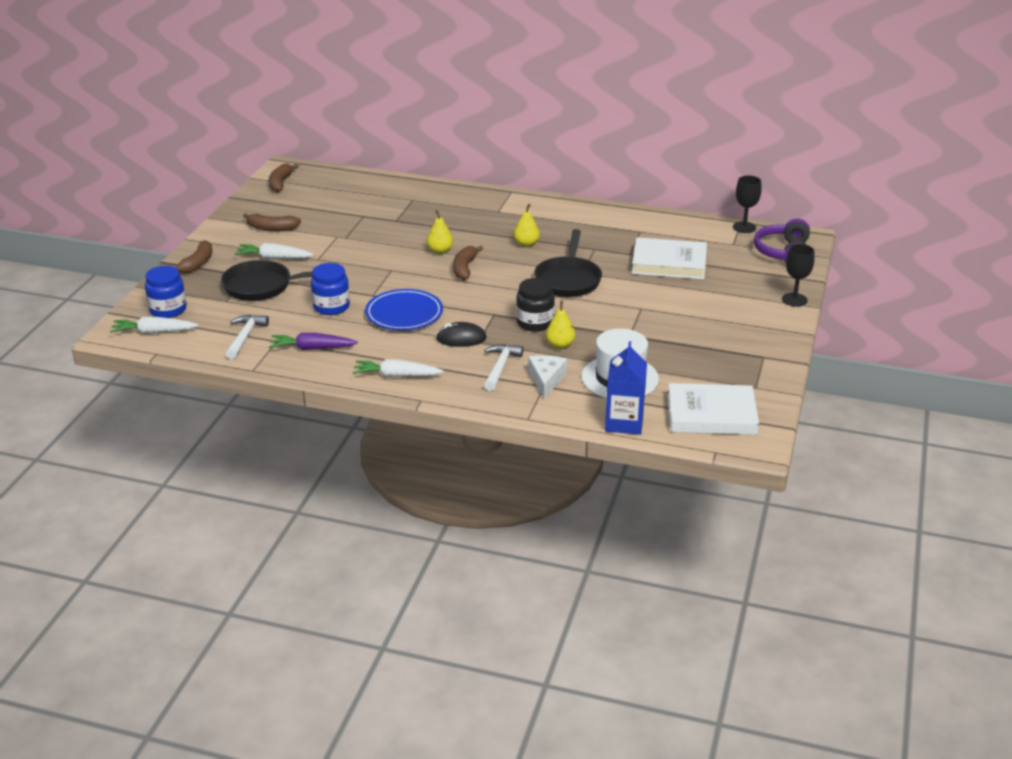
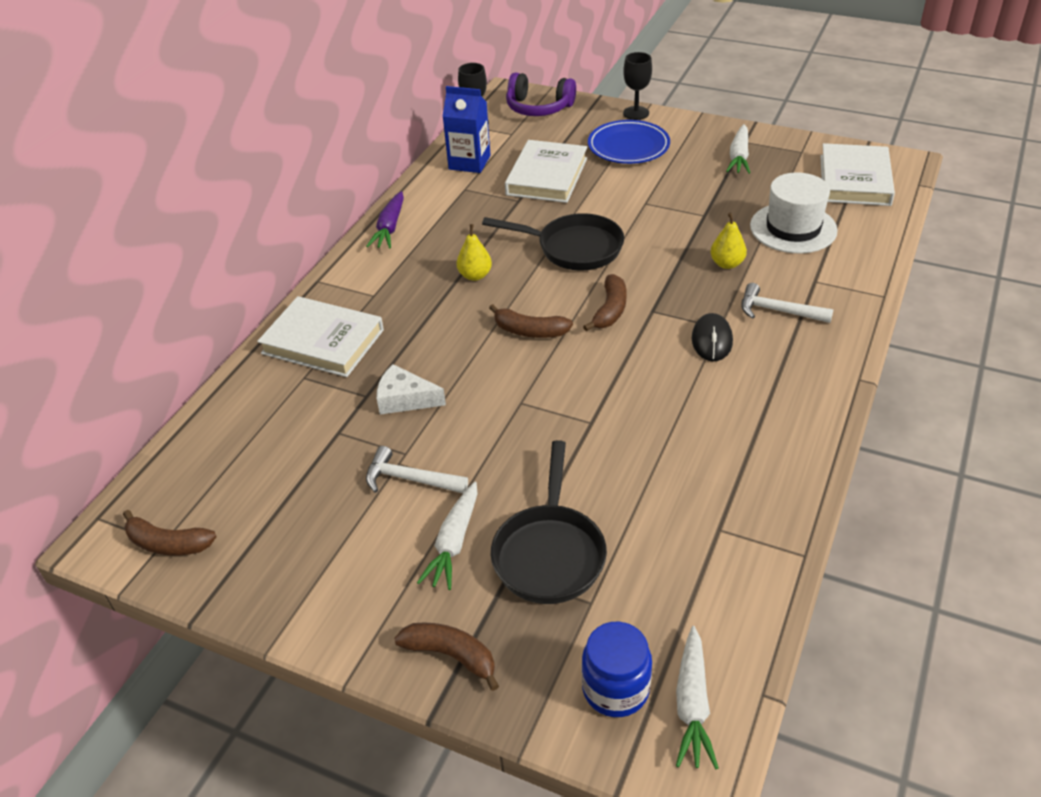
camera: 80 degrees left, 10 degrees up
(245, 337) = (708, 569): white hammer -> white hammer (409, 479)
(272, 228) = (344, 549): brown banana -> brown banana (610, 310)
(312, 348) = (740, 487): purple carrot -> purple carrot (390, 228)
(331, 307) = (622, 467): blue jar -> none
(396, 376) = (805, 400): white carrot -> white carrot (739, 157)
(404, 314) = (648, 391): blue plate -> blue plate (628, 146)
(440, 251) = (475, 352): yellow pear -> none
(447, 201) = (323, 342): none -> white book
(535, 323) = (675, 279): black jar -> none
(546, 380) = (802, 278): white cheese -> white cheese (405, 399)
(624, 422) = (879, 232): blue carton -> blue carton (469, 162)

